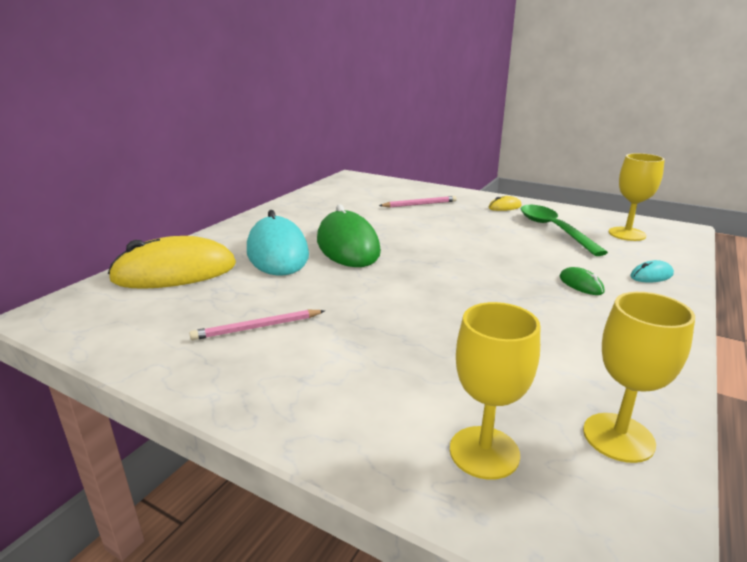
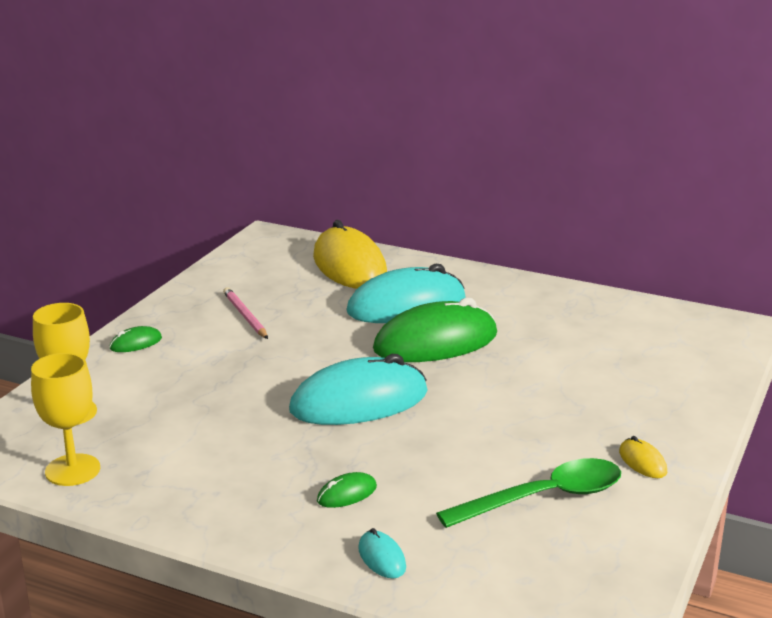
camera: 85 degrees right, 0 degrees up
(297, 405) = (136, 343): none -> green mouse
(419, 204) = (619, 386): pink pencil -> none
(443, 276) = (359, 402): none -> turquoise mouse
(627, 234) = (549, 570): yellow goblet -> none

